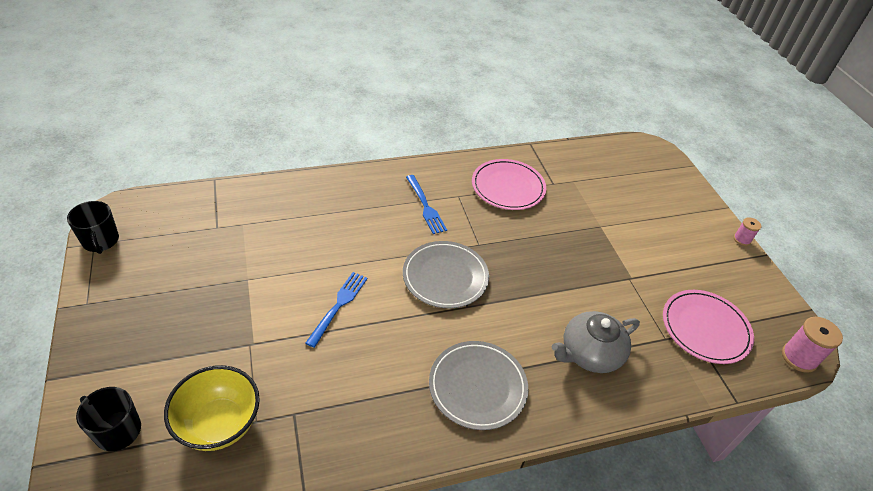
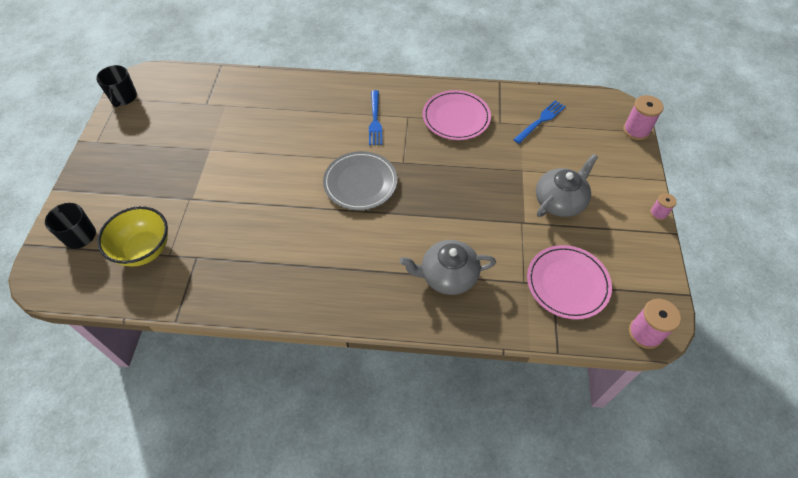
camera: 25 degrees right, 10 degrees up
(338, 306) = (265, 186): blue fork -> blue fork (540, 121)
(477, 386) = (340, 276): grey plate -> none
(652, 248) = (560, 201): none -> grey teapot
(678, 167) = (636, 130): none -> pink spool

